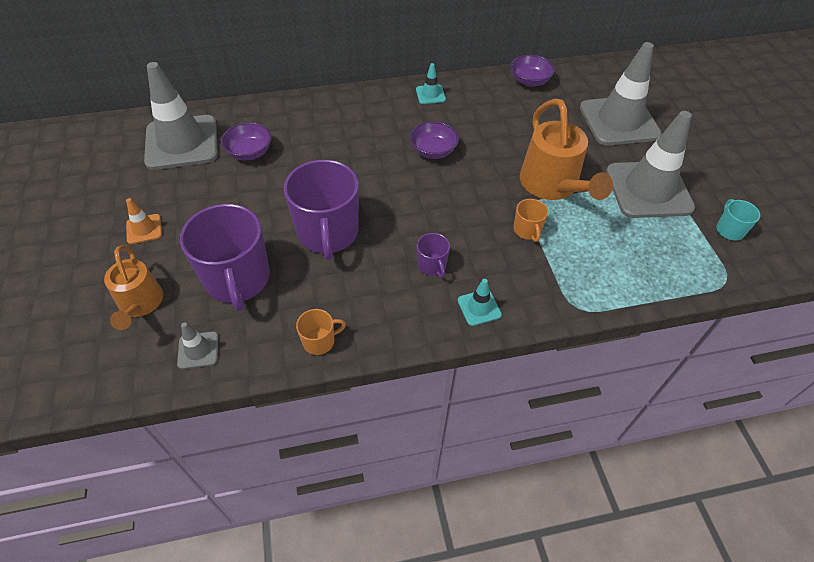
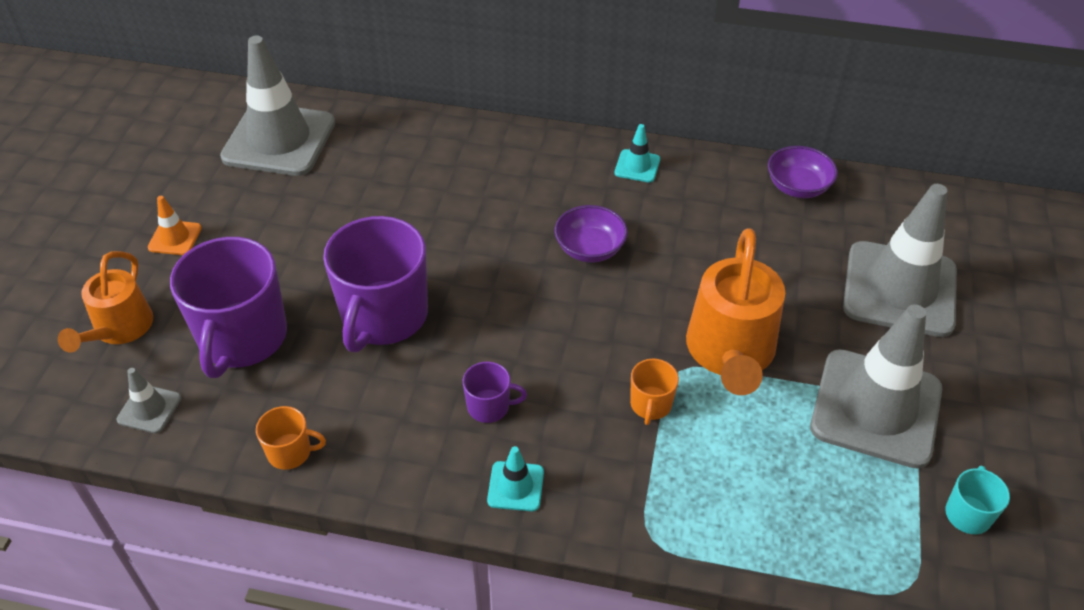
camera: 25 degrees right, 5 degrees down
(249, 152) = (351, 178): purple bowl -> none
(432, 265) = (489, 406): purple mug -> purple mug turned 90 degrees counterclockwise

